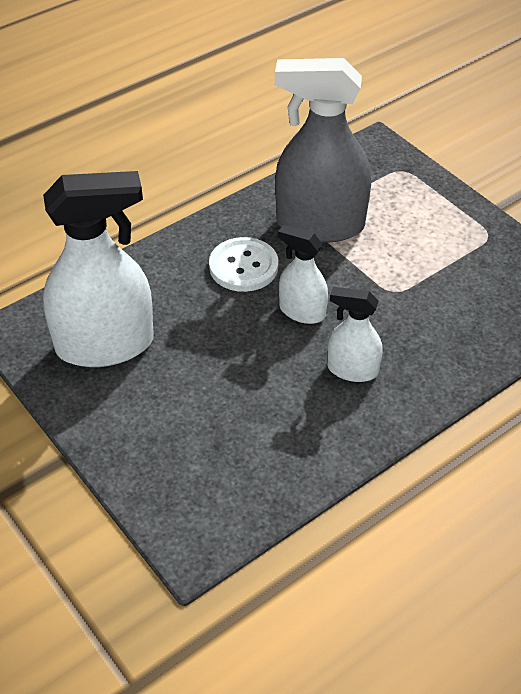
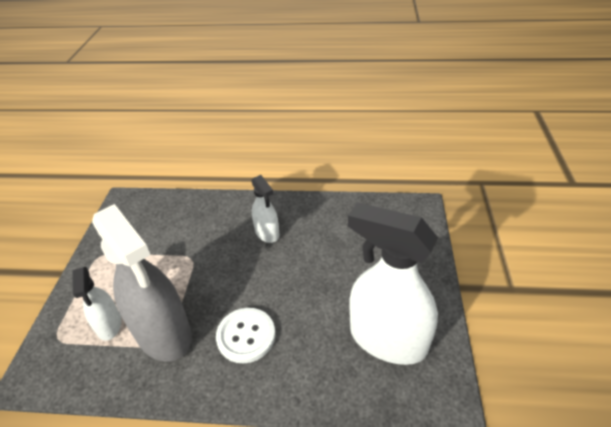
camera: 135 degrees left, 5 degrees down
(301, 311) = (251, 280): white spray bottle -> white spray bottle (109, 325)

